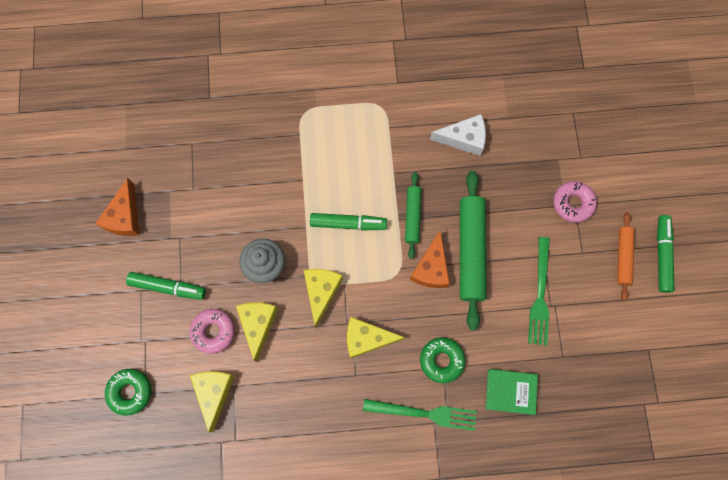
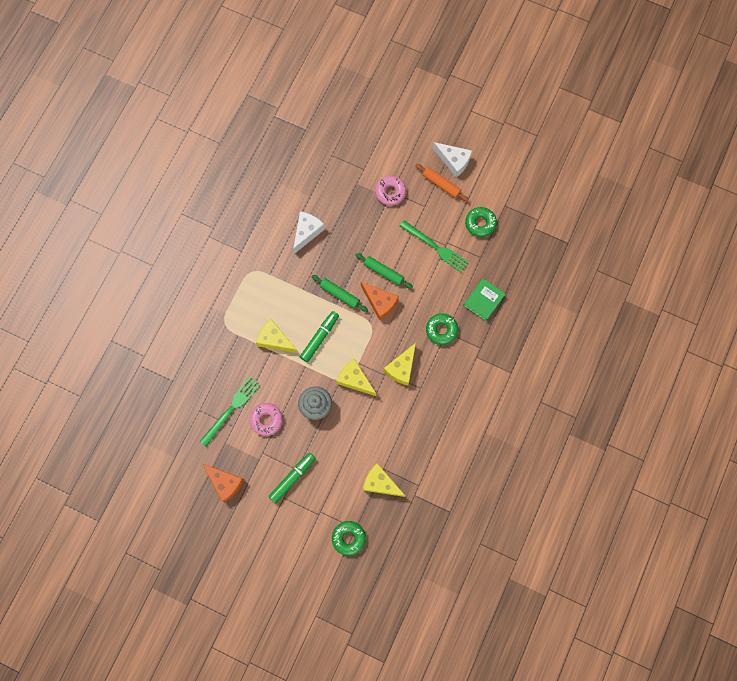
camera: 60 degrees left, 0 degrees up
(213, 331) = (340, 463): pink donut -> pink donut (266, 420)
(258, 324) = (352, 432): yellow cheese -> yellow cheese (275, 340)
(424, 413) = (467, 359): green fork -> green fork (231, 409)
(470, 251) = (383, 272): green rolling pin -> green rolling pin, size x0.56
(605, 332) = (480, 223): none -> green donut
(662, 255) = (453, 161): green marker -> white cheese

